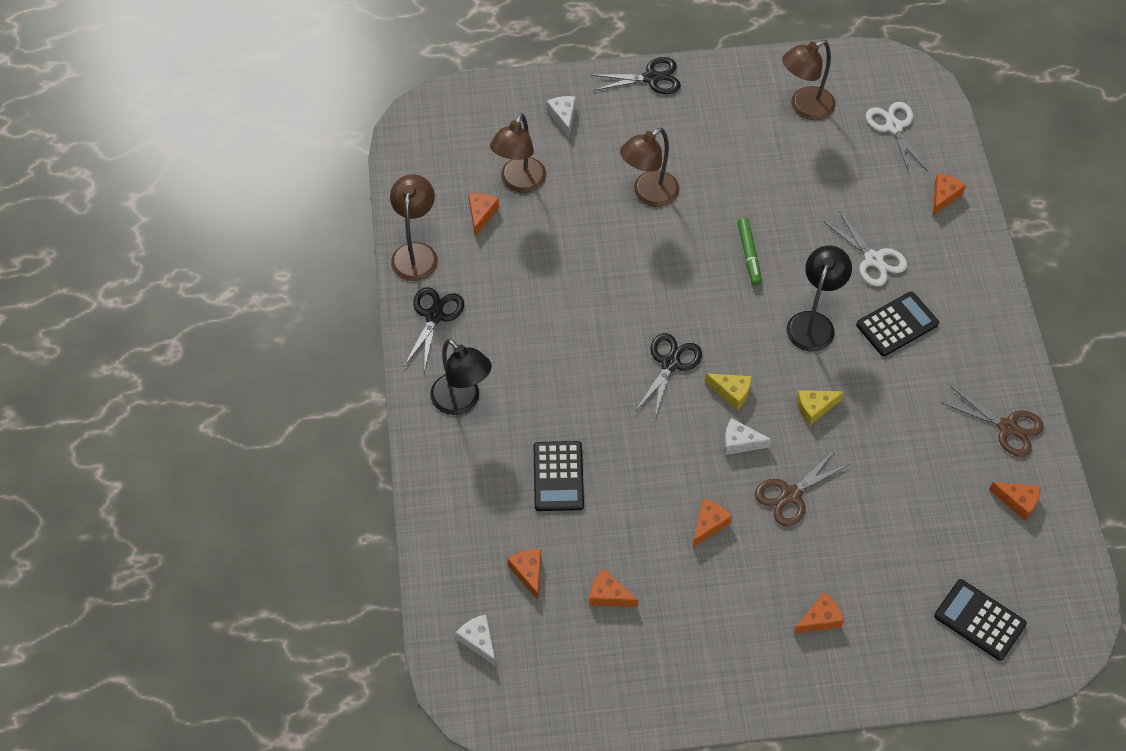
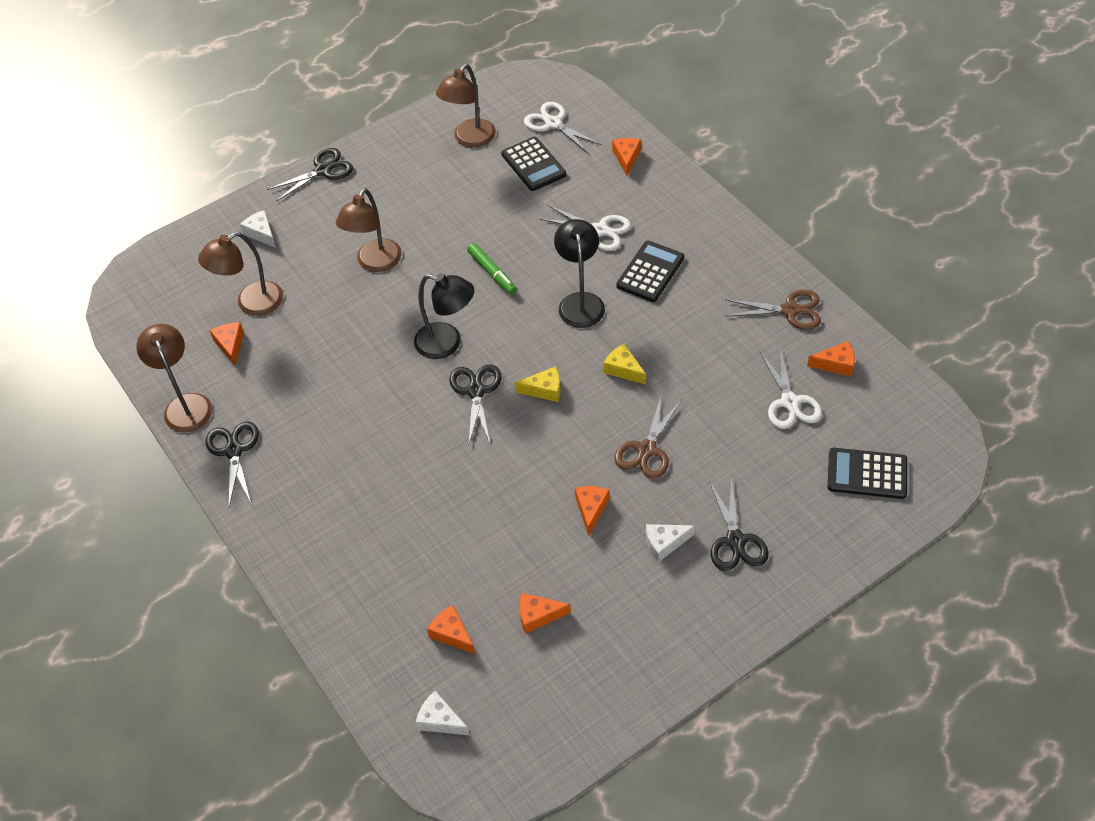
camera: 25 degrees left, 5 degrees down
(462, 401) = (302, 513): black lamp -> black lamp (447, 343)
(519, 183) = (251, 303): brown lamp -> brown lamp turned 60 degrees clockwise
(558, 476) = (430, 535): black calculator -> black calculator (533, 164)
(740, 442) = (576, 427): white cheese -> white cheese (664, 543)
(814, 408) = (623, 369): yellow cheese -> yellow cheese turned 90 degrees clockwise
(820, 619) = (735, 541): orange cheese -> black scissors
(950, 516) = (790, 402): none -> white scissors

